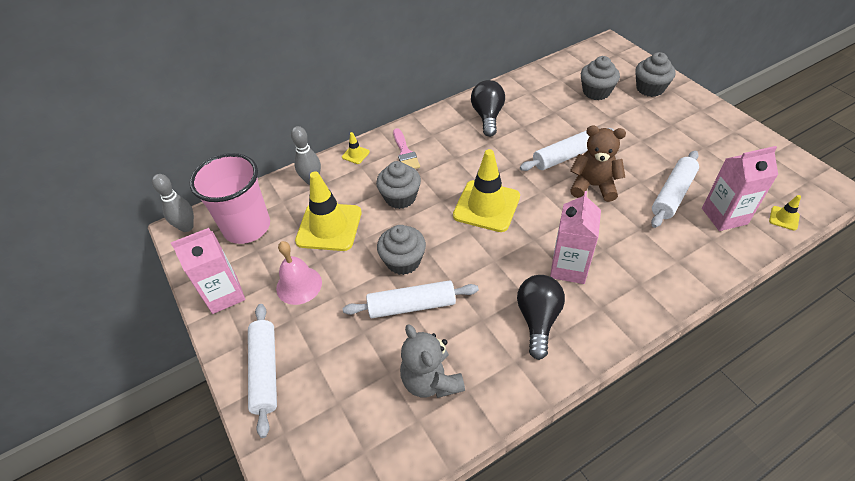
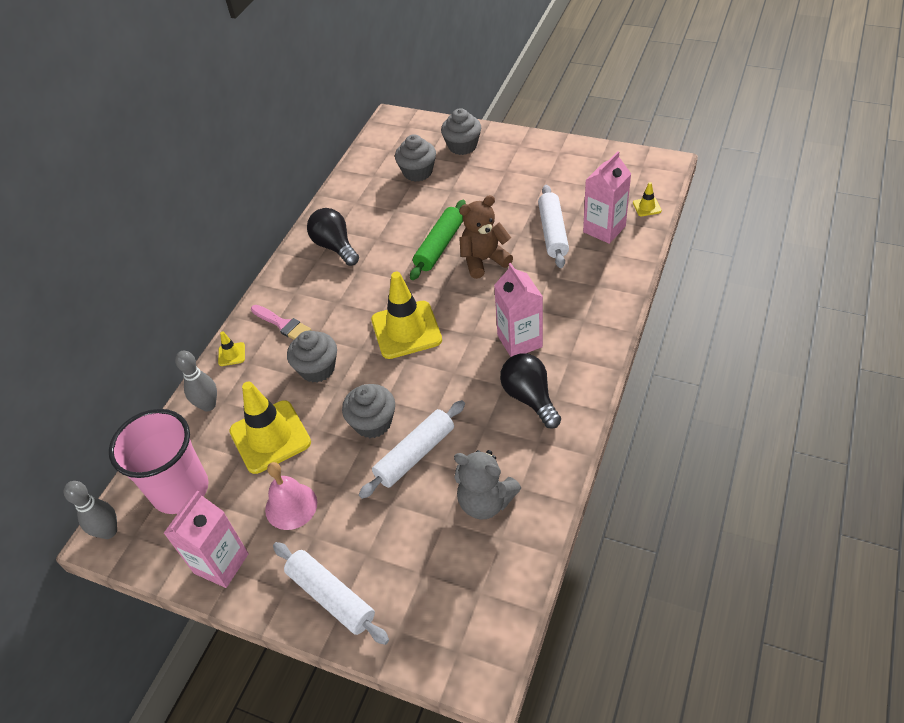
camera: 35 degrees left, 0 degrees up
(566, 156) = (439, 246): white rolling pin -> green rolling pin

